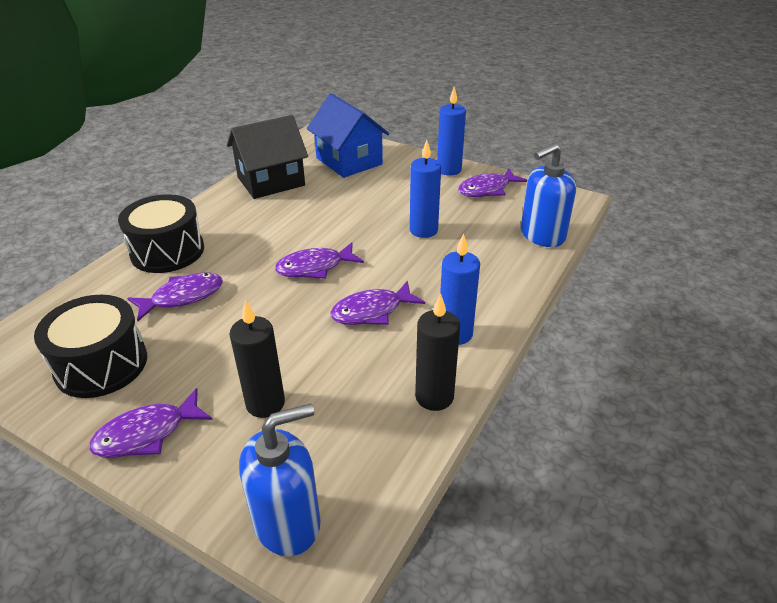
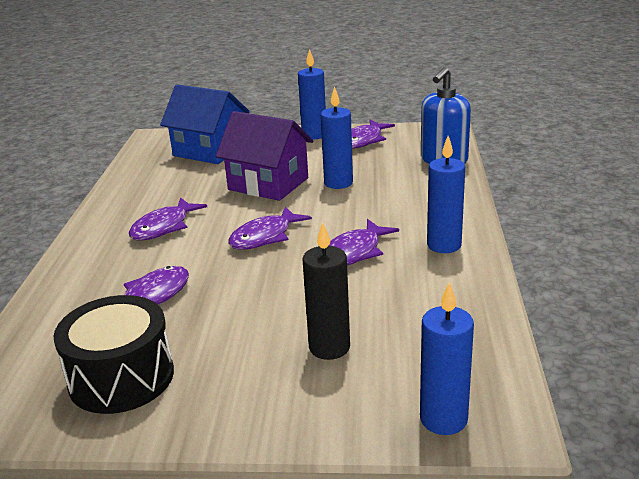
camera: 25 degrees left, 10 degrees down
(147, 434) = (236, 410): purple fish -> purple fish (164, 227)
(167, 251) = (91, 268): black drum -> none
(271, 181) = (144, 185): black house -> none
(288, 522) = (443, 419): blue soap dispenser -> blue candle
(365, 212) = (268, 184): none -> purple house
(434, 397) = (473, 292): black candle -> none

